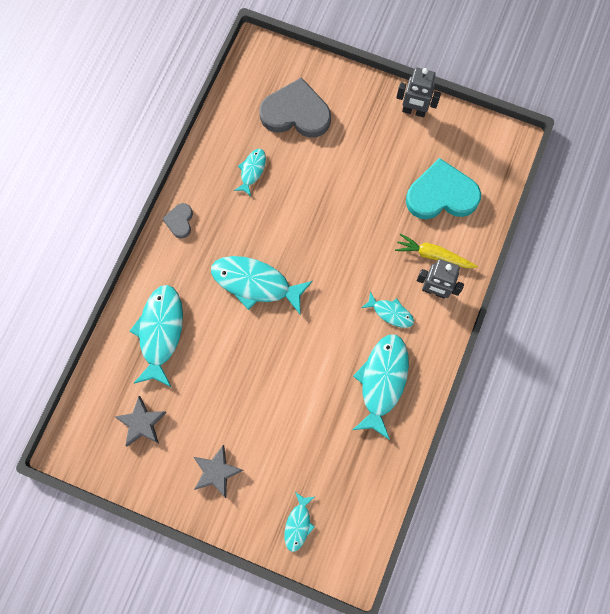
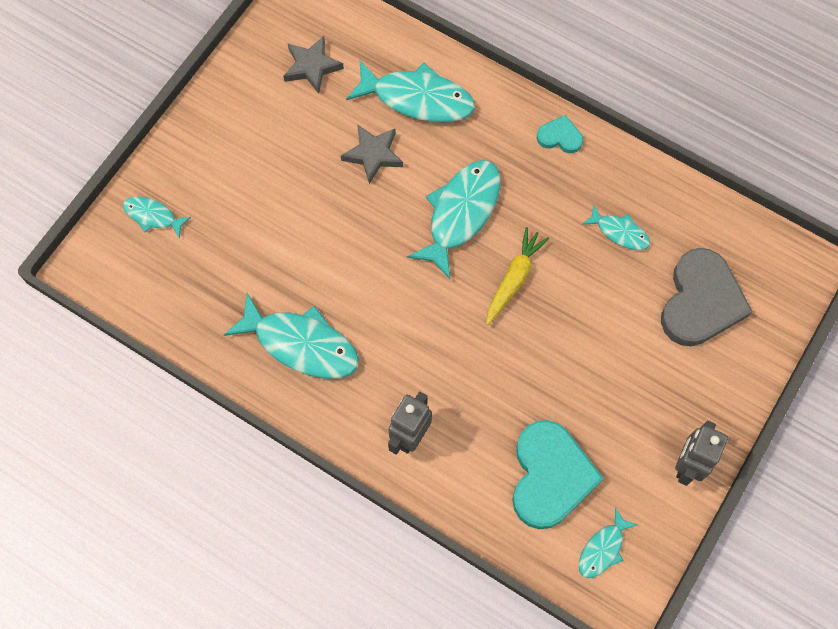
camera: 100 degrees right, 5 degrees down
(179, 221) = (560, 137): grey heart -> turquoise heart
(216, 471) = (236, 137): grey star -> grey star (373, 155)
(390, 313) = (390, 372): turquoise fish -> turquoise fish (603, 549)
(433, 255) = (461, 446): yellow carrot -> yellow carrot (514, 278)

